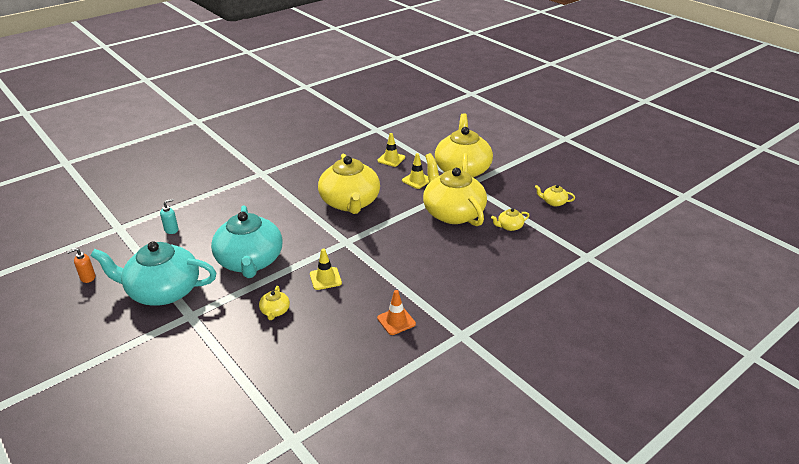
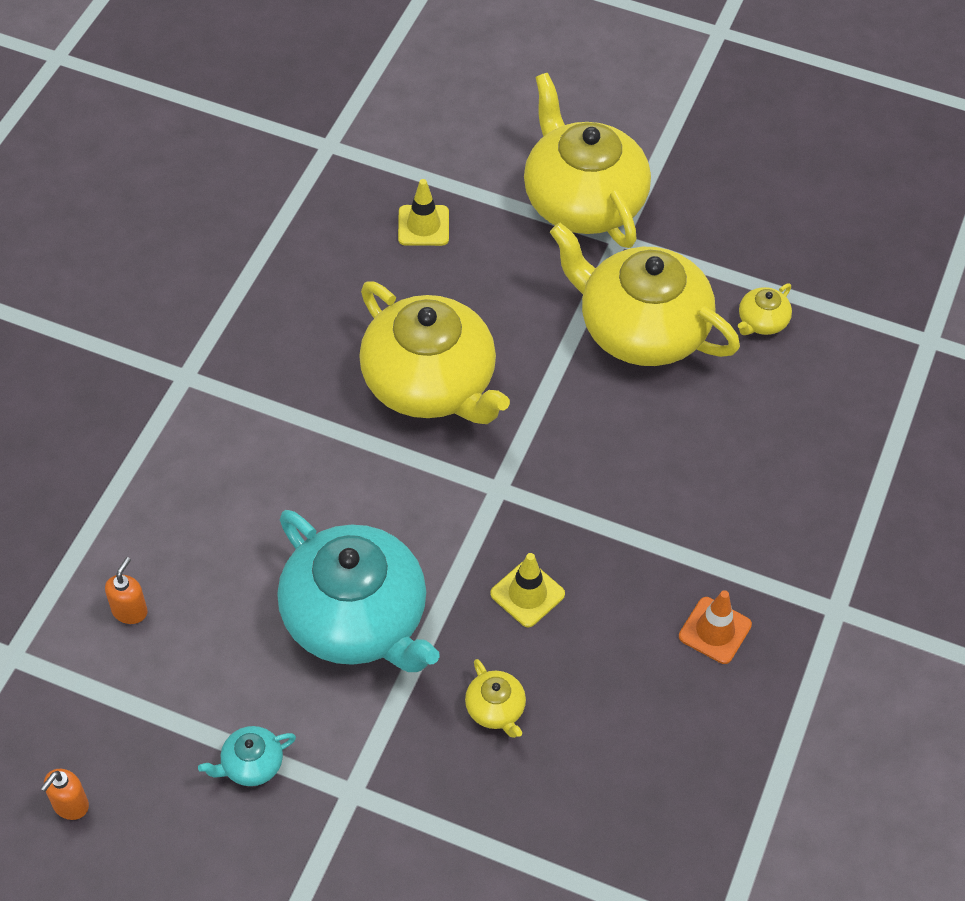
camera: 30 degrees left, 20 degrees up
(163, 291) = (251, 764): turquoise teapot -> turquoise teapot, size x0.40
(171, 230) = (130, 611): turquoise soap dispenser -> orange soap dispenser
(416, 180) = (515, 267): yellow traffic cone -> none
(553, 202) = (800, 225): yellow teapot -> none

